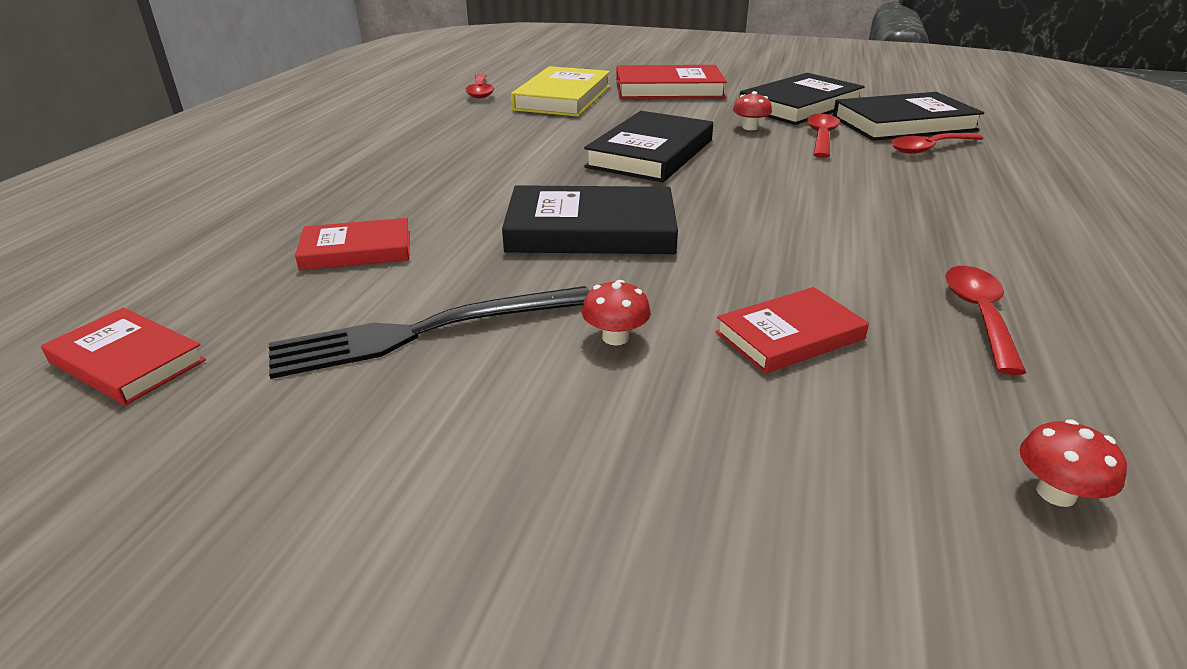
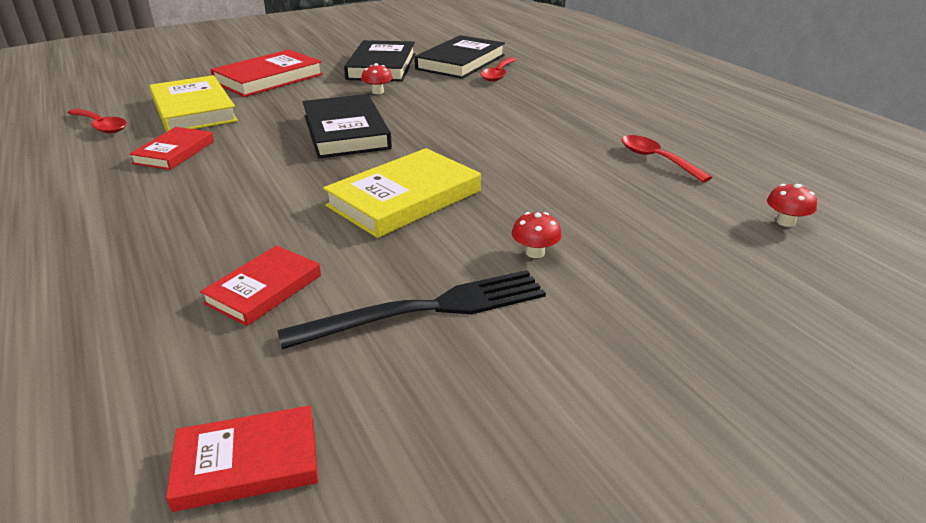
camera: 45 degrees left, 0 degrees up
(425, 331) = (427, 310): black fork -> black fork turned 135 degrees counterclockwise
(591, 230) = (404, 198): black book -> yellow book
(789, 336) = (606, 208): red book -> red book (174, 152)
(821, 137) = (431, 85): red spoon -> none

